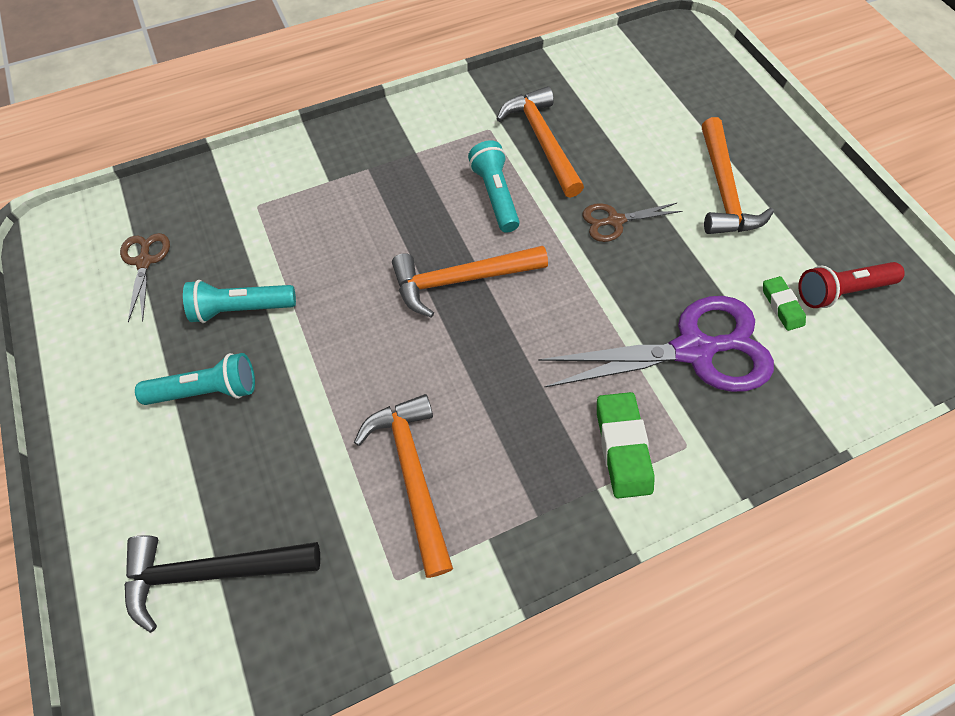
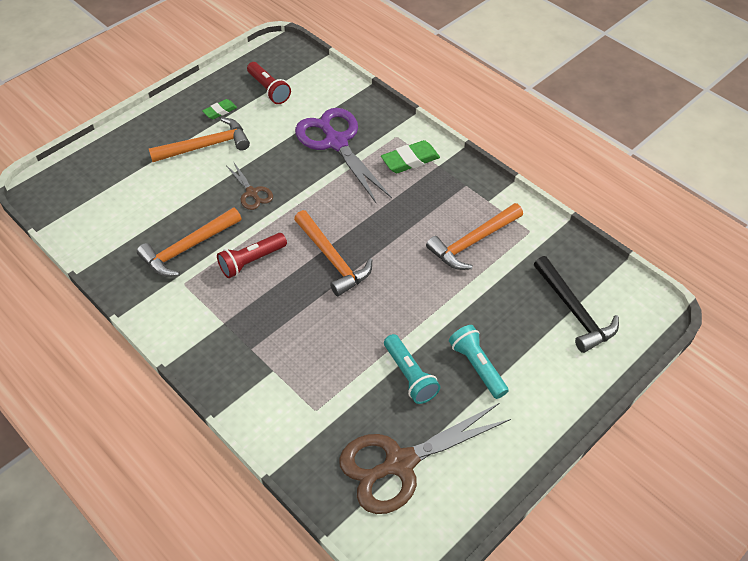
camera: 110 degrees left, 10 degrees down
(144, 262) = (399, 463): brown scissors -> brown scissors, size x2.06
(495, 195) = (251, 261): turquoise flashlight -> red flashlight
(781, 305) = (289, 111): green eraser -> green eraser (220, 111)

